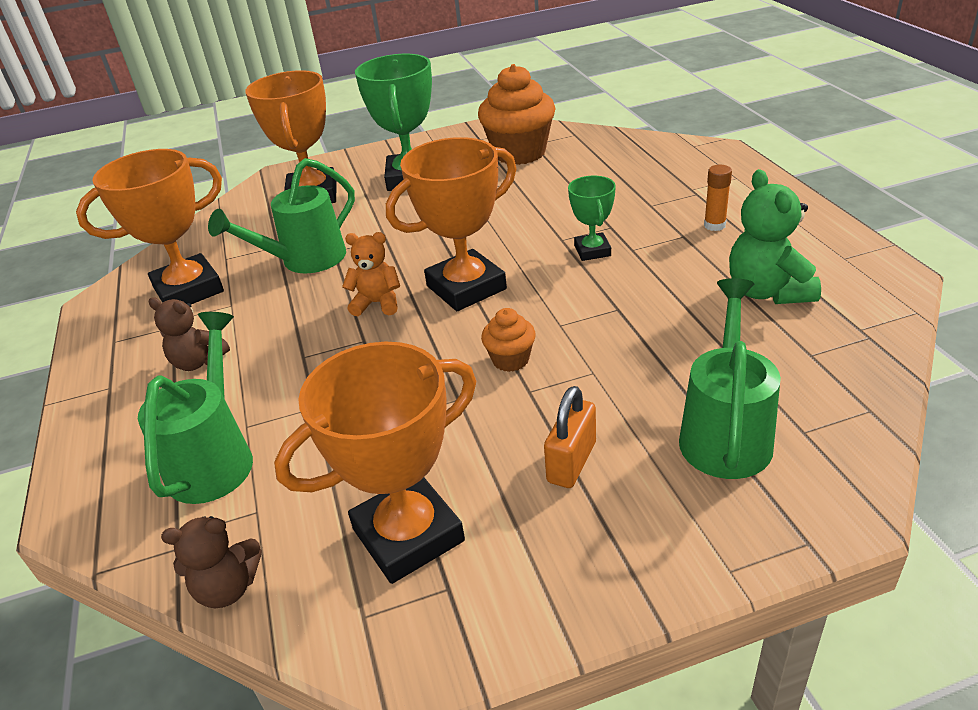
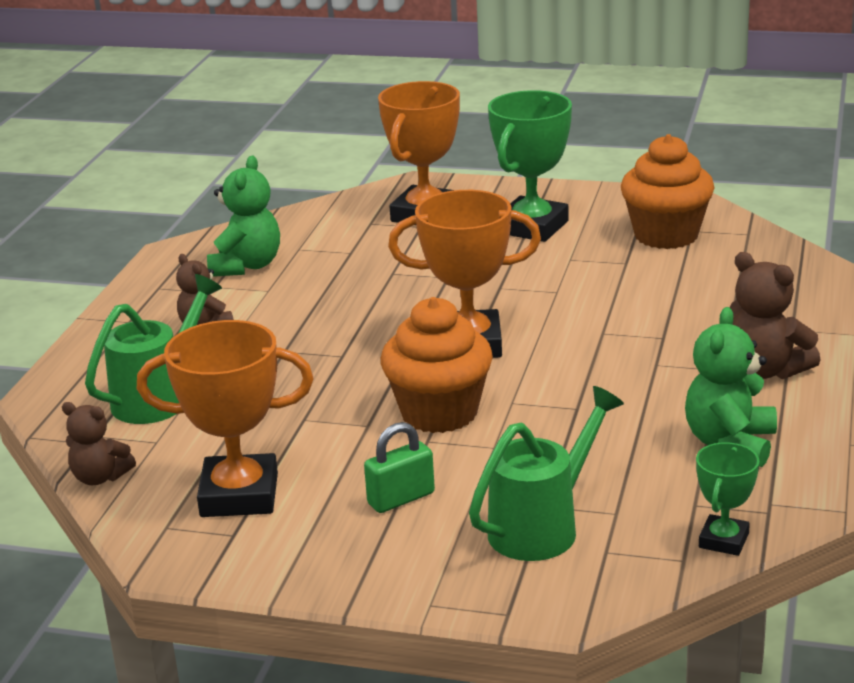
camera: 30 degrees right, 10 degrees down
(189, 290) = (246, 266): orange trophy -> green teddy bear
(305, 260) = (360, 273): green watering can -> none
(377, 303) = (382, 330): orange teddy bear -> none
(510, 360) = (439, 413): orange cupcake -> orange cupcake, size x2.06
(571, 462) = (401, 498): orange padlock -> green padlock
(592, 251) = (617, 352): green trophy -> green trophy (723, 540)
(714, 225) = (765, 371): orange glue stick -> brown teddy bear

